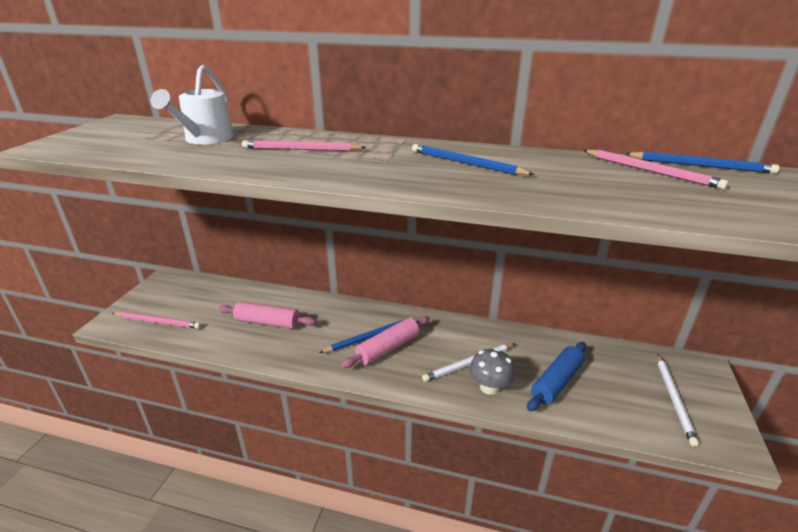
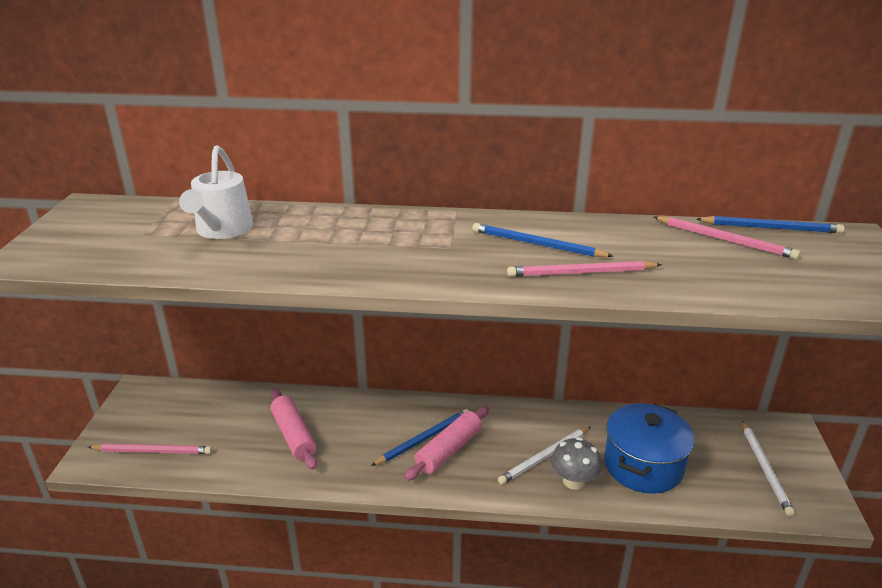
camera: 10 degrees left, 0 degrees up
(267, 322) = (294, 435): pink rolling pin -> pink rolling pin turned 60 degrees clockwise
(301, 149) = (345, 238): pink pencil -> pink pencil (580, 273)
(556, 382) = (643, 466): blue rolling pin -> blue pot

